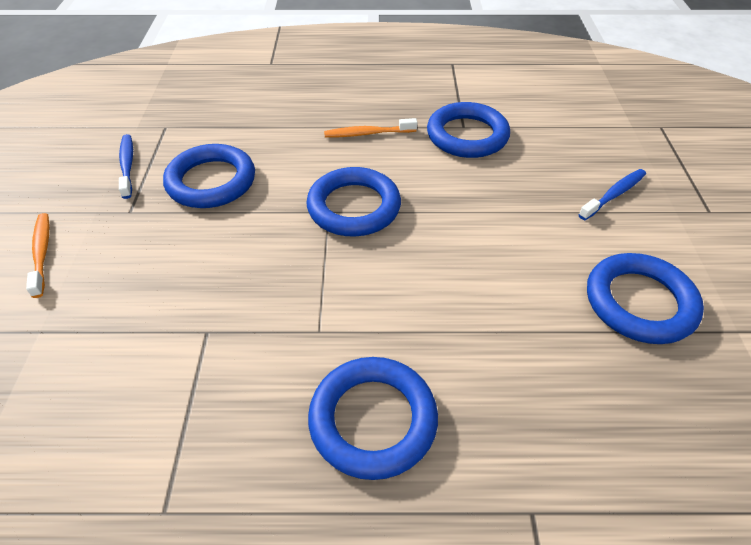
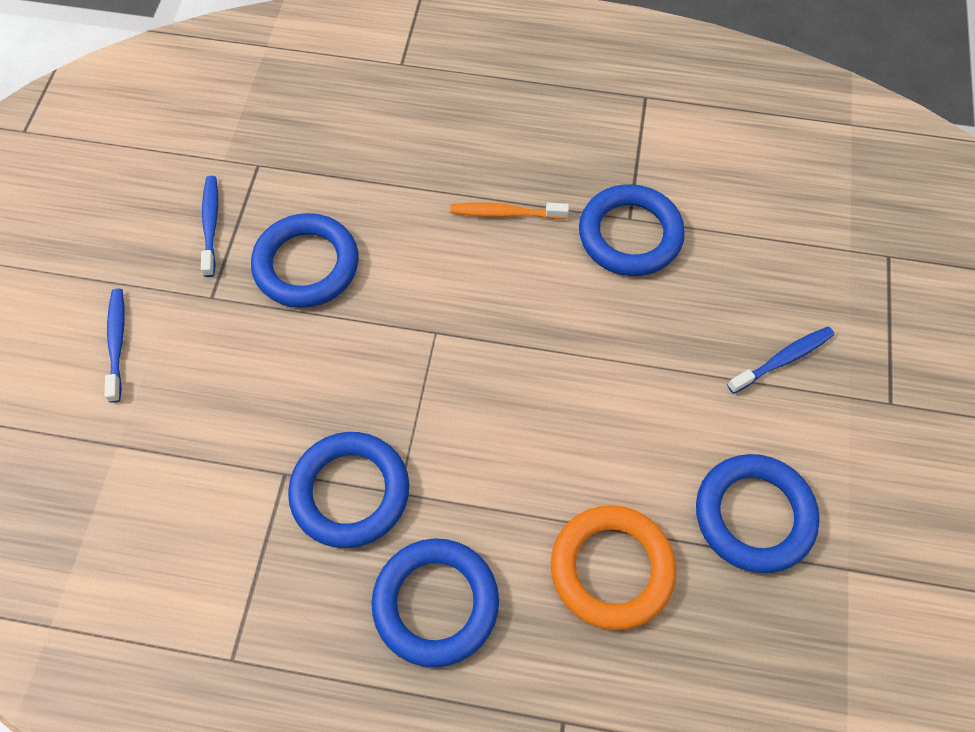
camera: 10 degrees right, 15 degrees up
(42, 253) = (117, 342): orange toothbrush -> blue toothbrush
(354, 207) = (466, 330): blue ring -> blue ring (350, 492)
(532, 363) = (611, 569): none -> orange ring

